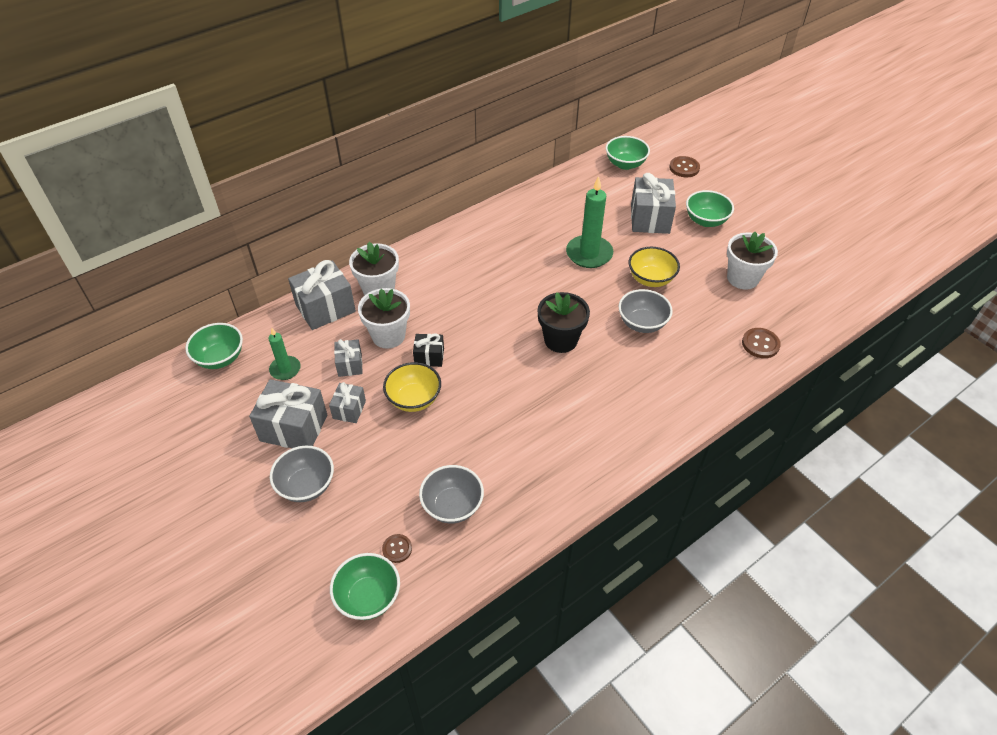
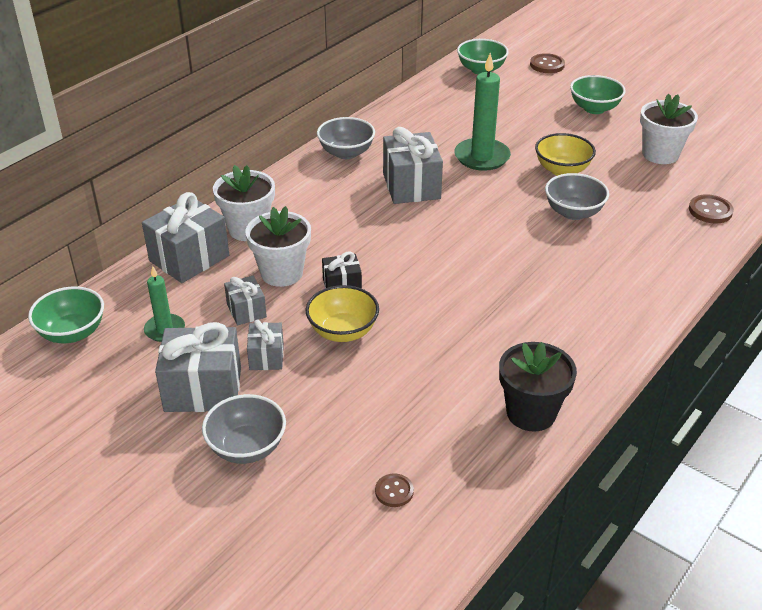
camera: 15 degrees left, 10 degrees down
(368, 597) = (381, 551): green bowl -> none
(452, 505) = (441, 431): grey bowl -> grey bowl (346, 153)
(560, 340) = (490, 243): black flower pot -> black flower pot (531, 413)
(650, 219) = (533, 115): grey gift -> grey gift (411, 186)

